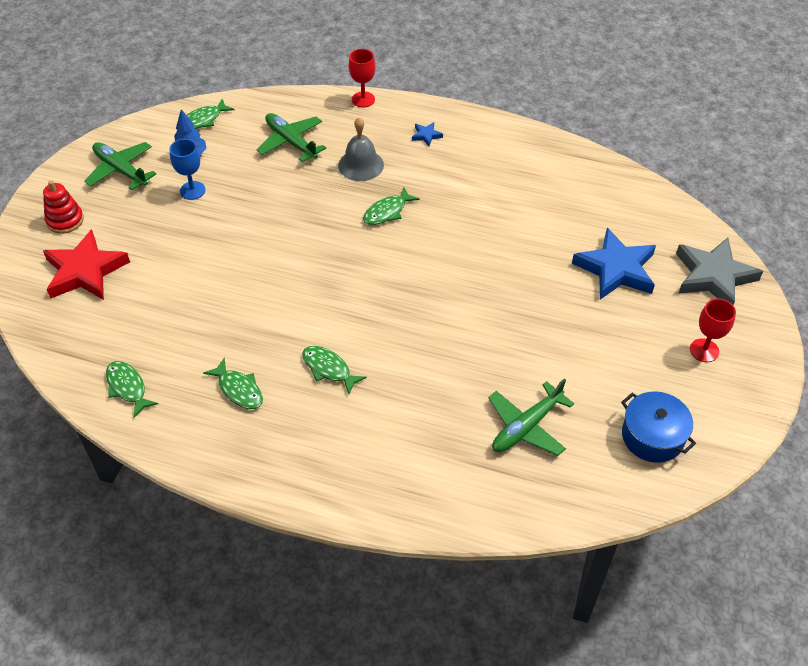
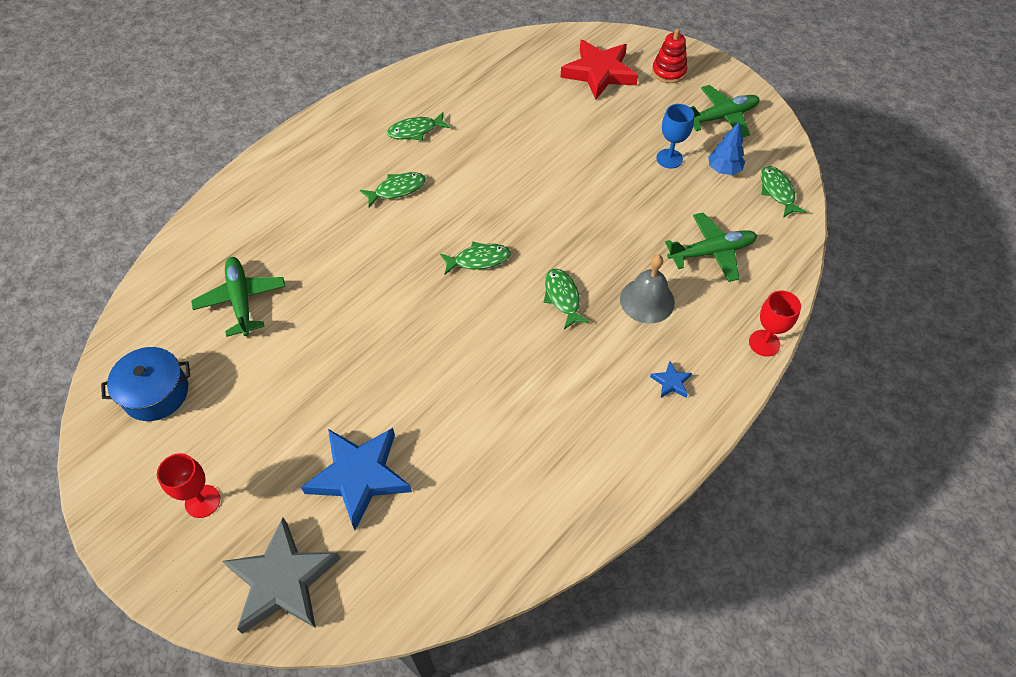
camera: 115 degrees right, 5 degrees up
(127, 387) = (460, 73): green fish -> green fish (479, 260)

